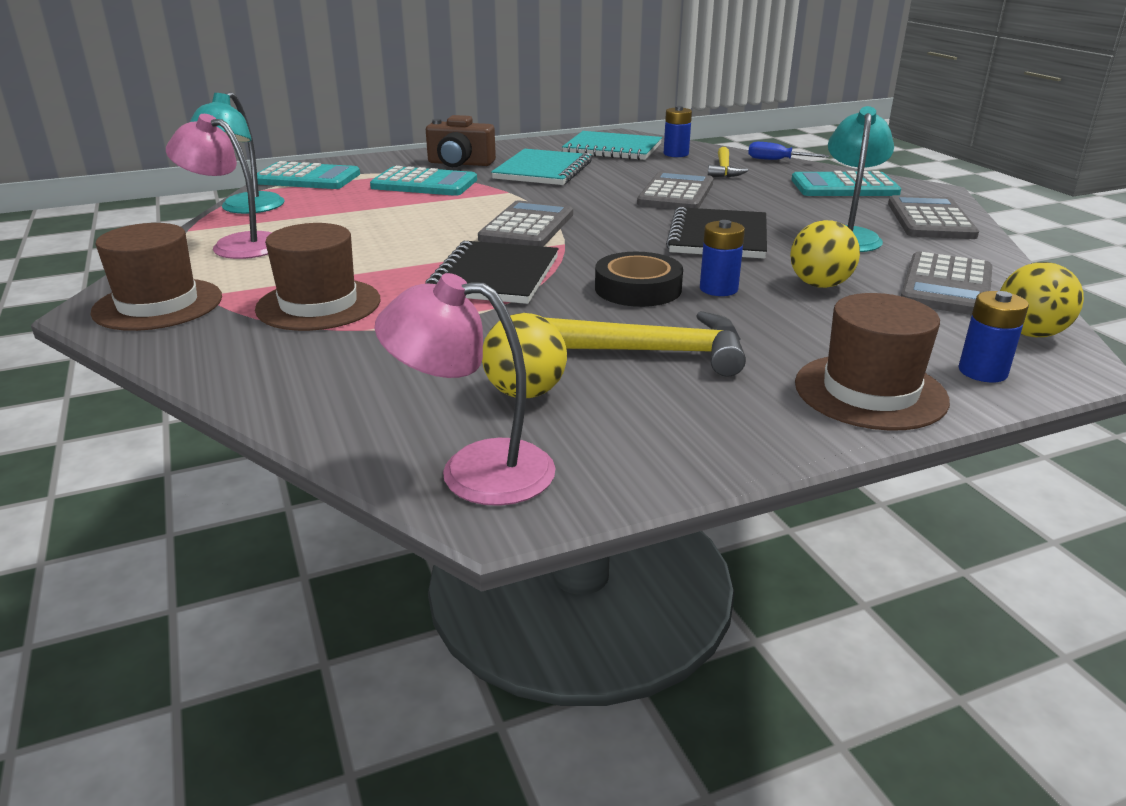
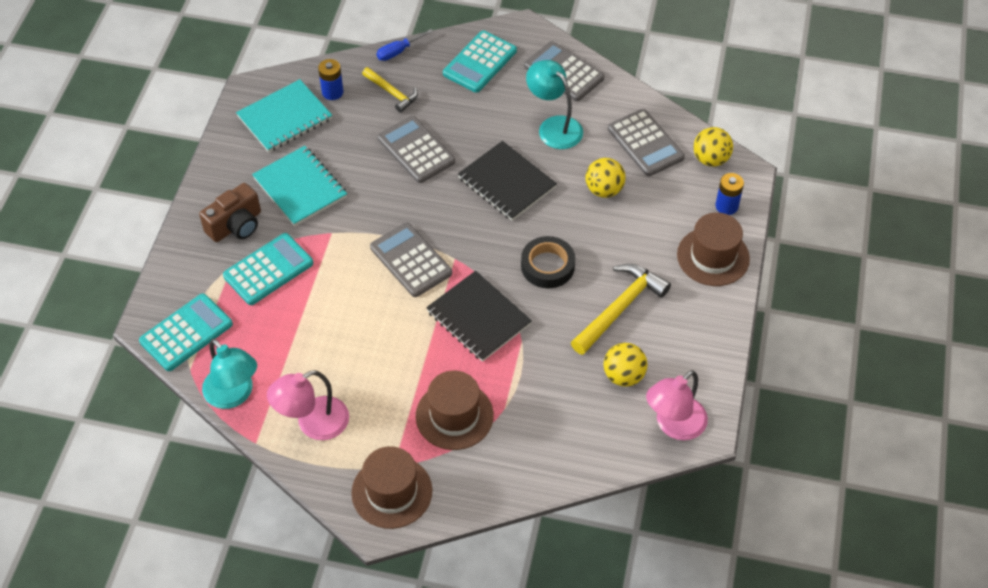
camera: 55 degrees left, 25 degrees up
(718, 289) = (575, 233): blue battery -> none

